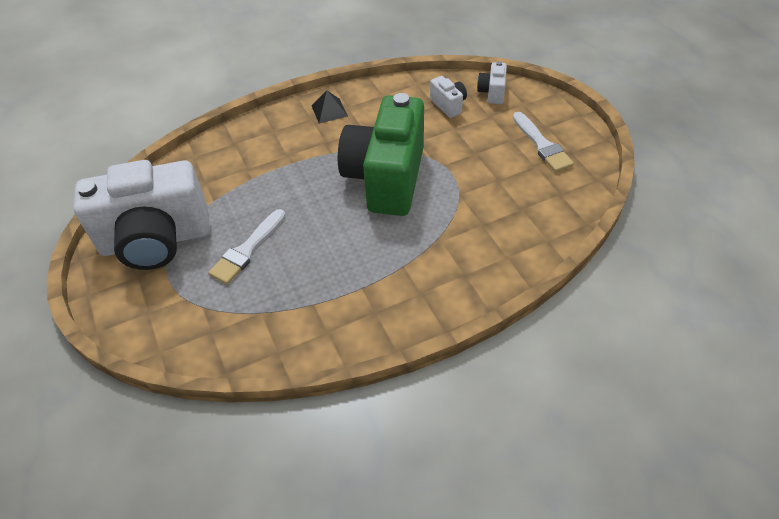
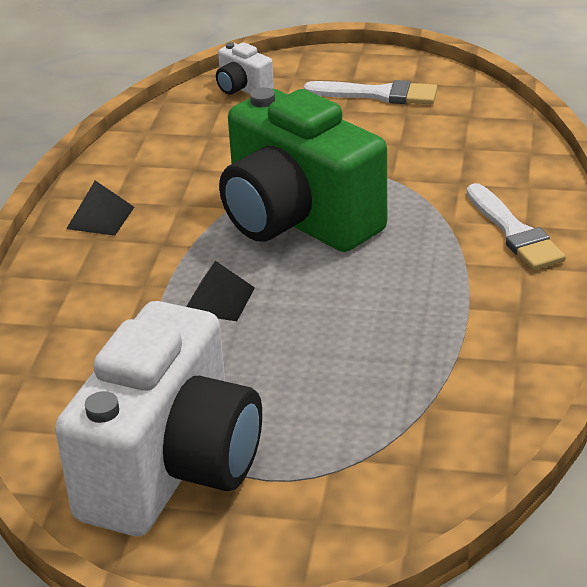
camera: 55 degrees left, 15 degrees down
(247, 250) = (295, 382): white brush -> white brush (514, 232)
(294, 187) = (218, 300): none -> black pyramid
(448, 105) = (222, 125): white camera -> none

